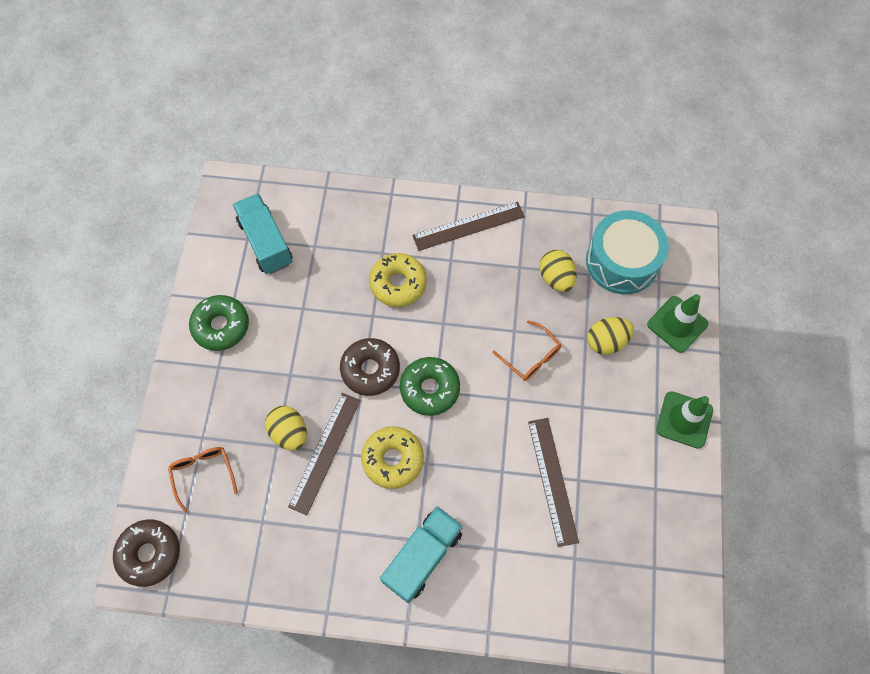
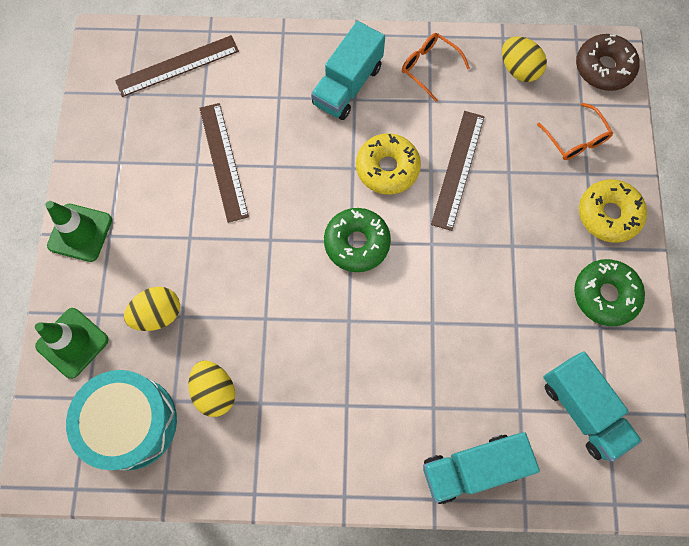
camera: 175 degrees right, 5 degrees up
(289, 433) = (499, 185): yellow egg -> yellow egg (519, 69)
(359, 211) = (473, 468): none -> turquoise truck
(370, 369) = (425, 259): brown donut -> none
(398, 284) = (408, 367): yellow donut -> yellow donut (608, 214)
(468, 226) = (327, 457): brown ruler -> brown ruler (177, 66)
(531, 357) = (245, 288): orange glasses -> orange glasses (429, 67)

